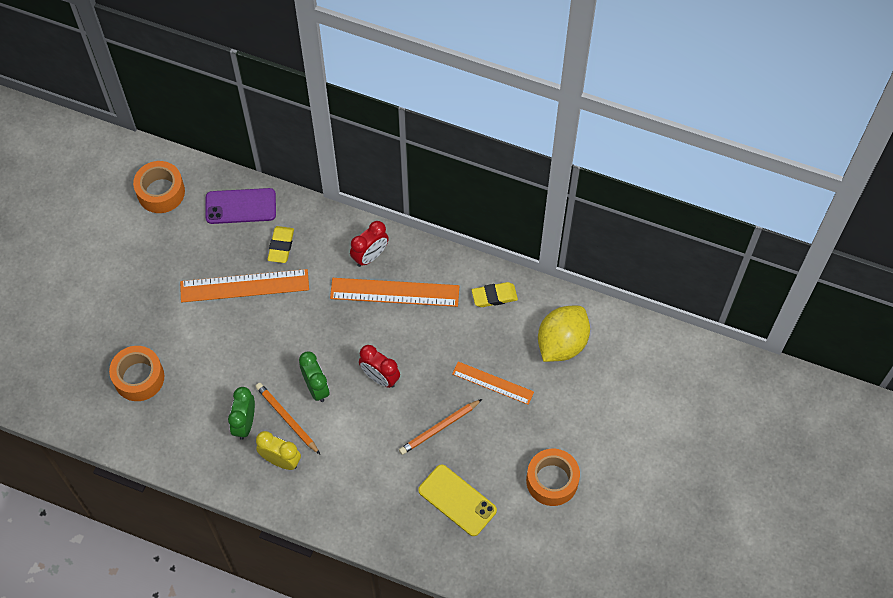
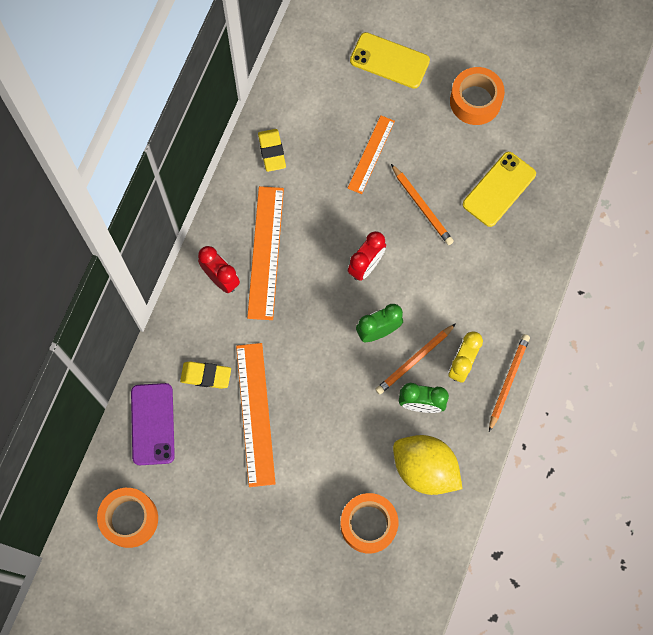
camera: 90 degrees left, 10 degrees up
(262, 502) = (508, 381): none -> orange pencil
(562, 343) = (326, 87): yellow lemon -> yellow lemon (425, 469)
(593, 401) = (389, 60): none -> yellow phone

